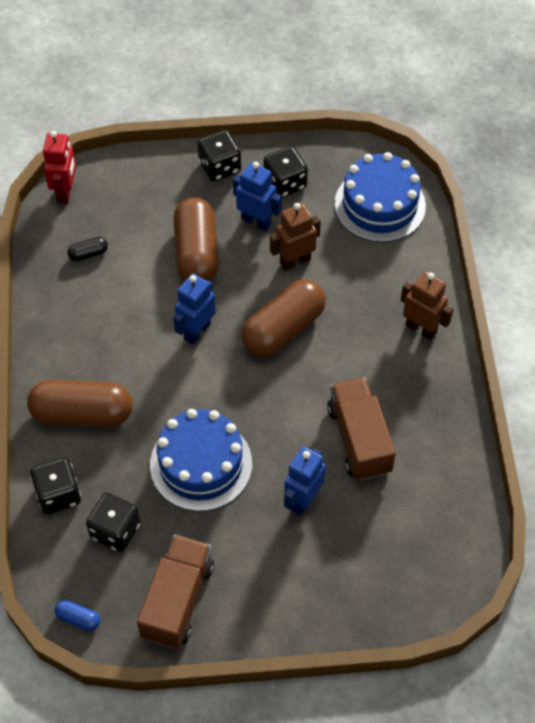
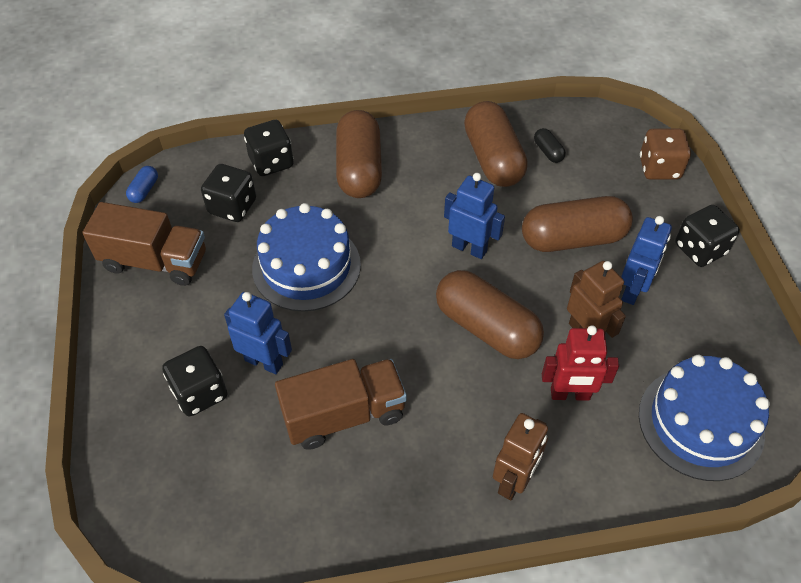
camera: 85 degrees right, 5 degrees down
(65, 192) = (620, 126): red robot -> red robot (570, 394)
(89, 299) = (493, 158): none -> brown capsule
(124, 174) = (659, 168): none -> brown dice
(285, 183) = (699, 315): black dice -> black dice (200, 393)

